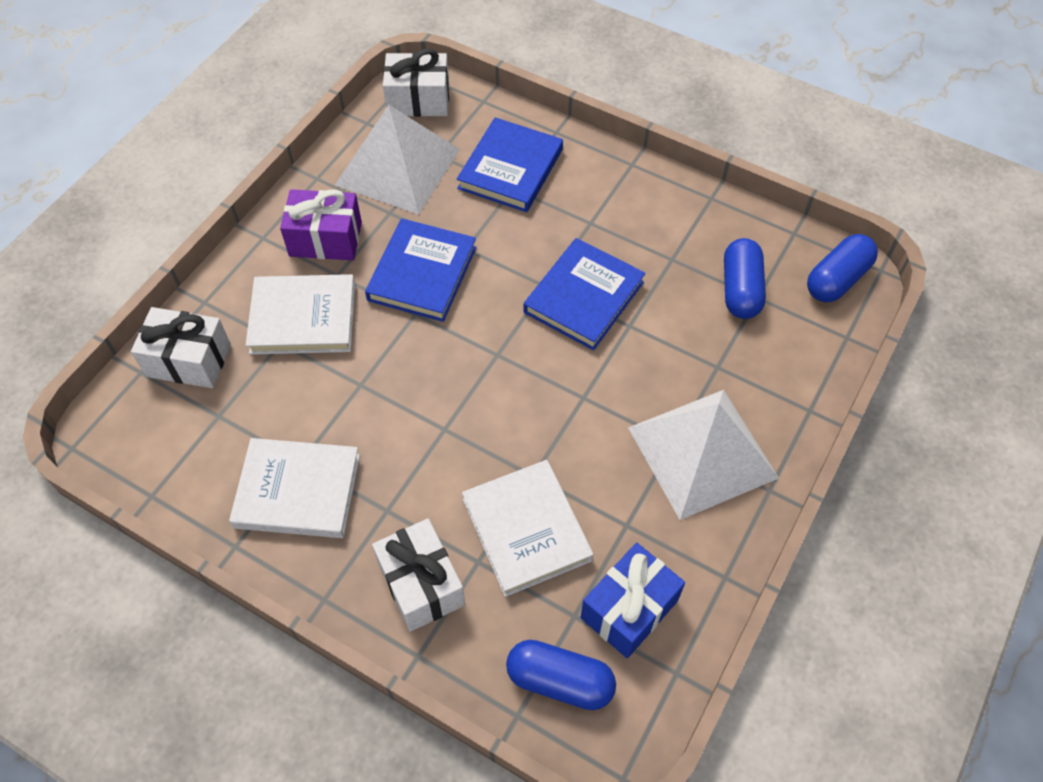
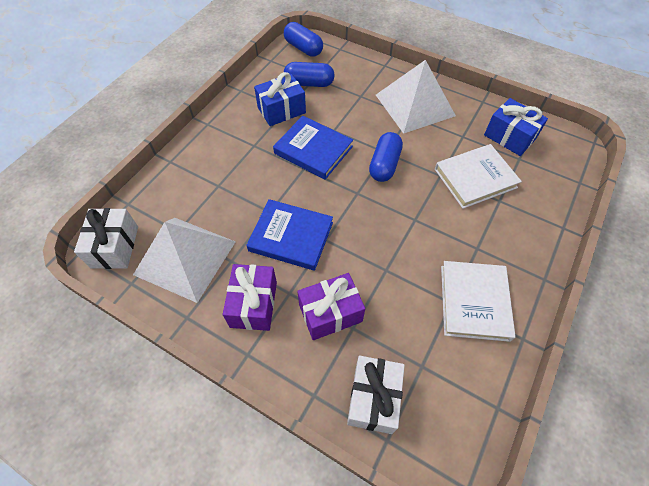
camera: 90 degrees left, 0 degrees up
(303, 318) = (330, 313): white book -> purple gift
(421, 584) = (521, 227): white gift -> none
(510, 169) = (200, 187): blue book -> none
(560, 681) = (556, 165): blue capsule -> blue capsule (384, 165)
(669, 253) = (281, 110): none -> blue gift

